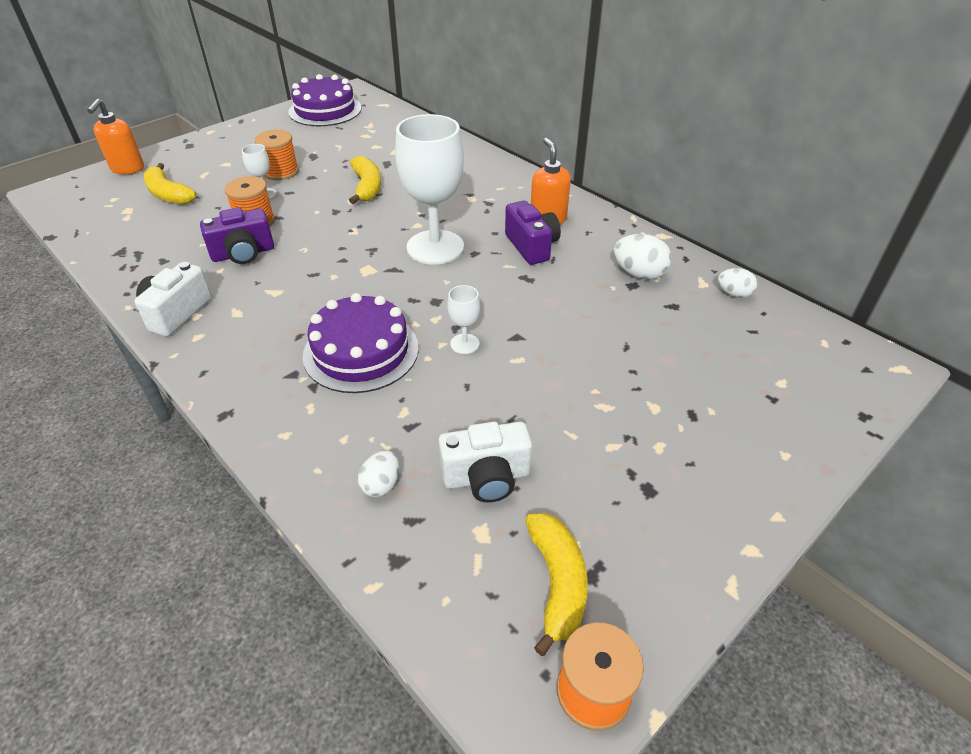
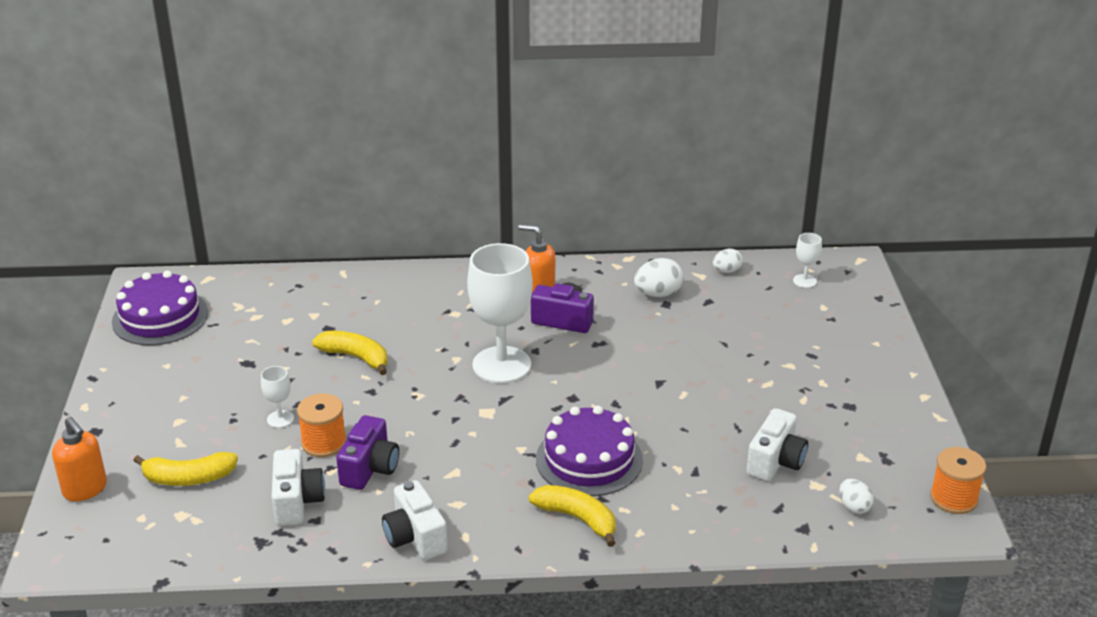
camera: 50 degrees left, 10 degrees down
(177, 244) = (297, 502): none -> white camera
(281, 172) = (250, 393): orange spool -> none
(381, 485) = (735, 508): white egg -> white egg (854, 507)
(464, 344) = (639, 408): white goblet -> white goblet (804, 281)
(557, 583) = (879, 475): yellow banana -> yellow banana (577, 518)

